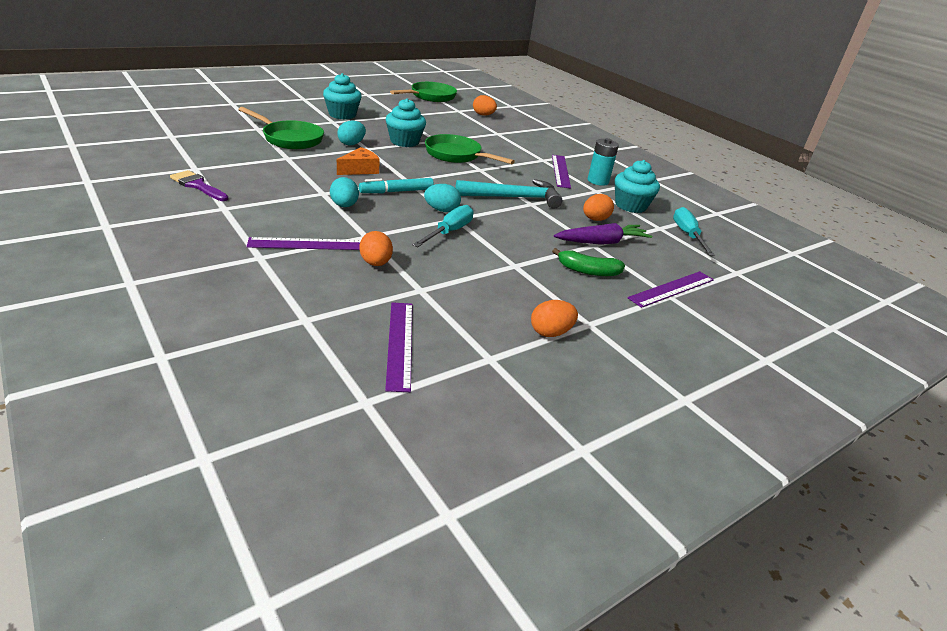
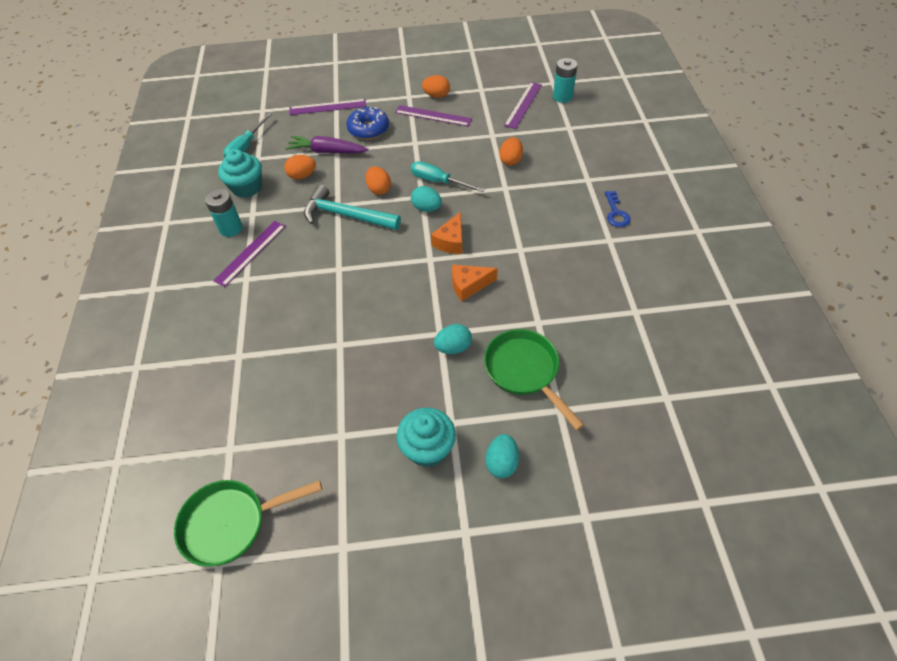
camera: 145 degrees left, 20 degrees up
(197, 185) = (632, 278): purple brush -> none
(217, 230) = (616, 213): none -> blue key
(308, 244) = (551, 186): purple ruler -> purple ruler (433, 115)
(334, 373) = (562, 97): none -> turquoise battery
(344, 206) = (508, 227): turquoise egg -> turquoise egg (501, 463)
(396, 191) = (451, 241): turquoise marker -> orange cheese
(404, 142) = (384, 345): turquoise cupcake -> none
(449, 232) = (438, 181): turquoise screwdriver -> turquoise screwdriver turned 60 degrees clockwise
(456, 155) = (342, 302): green pan -> none
(483, 115) = (203, 424): orange egg -> orange egg (379, 189)
(587, 271) = (368, 129): green banana -> blue donut

